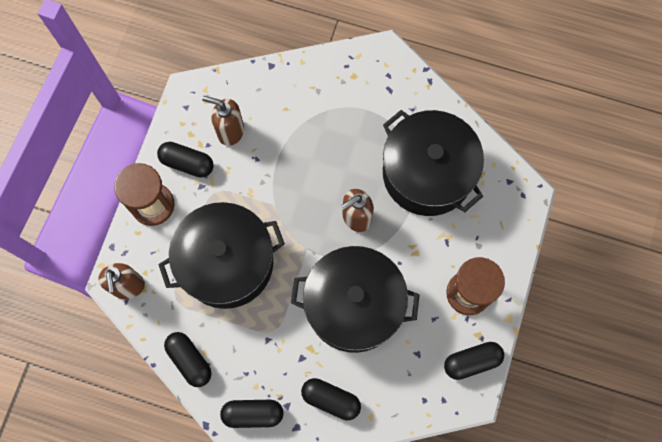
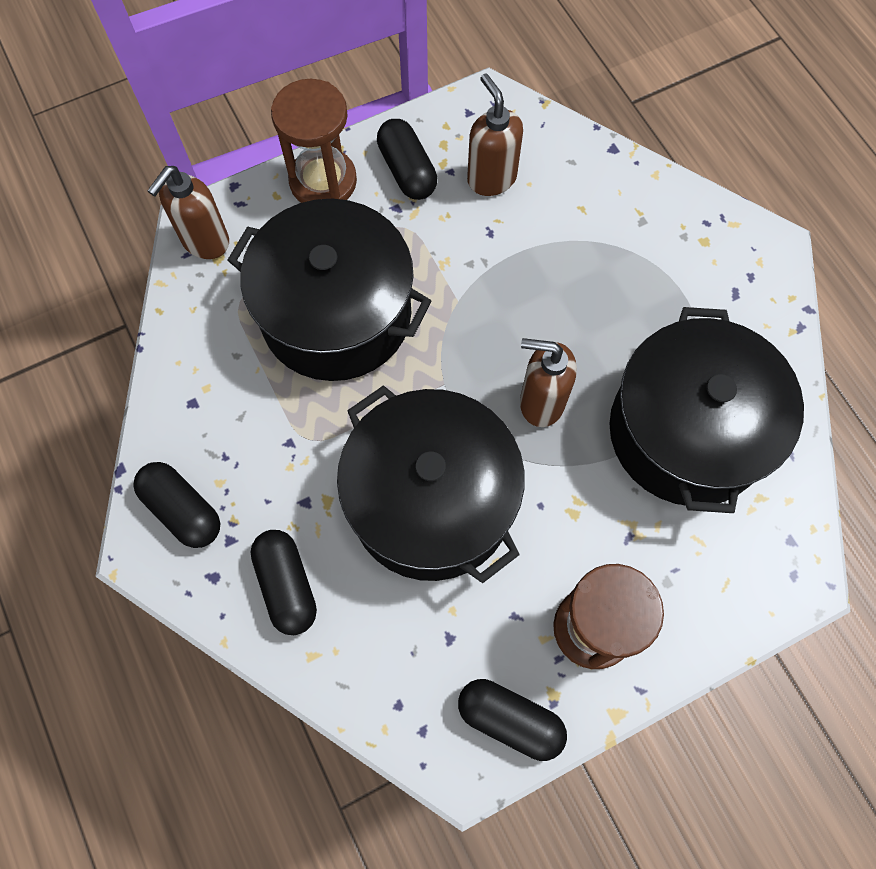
camera: 45 degrees right, 5 degrees down
(190, 360) = (181, 381): black capsule -> none

